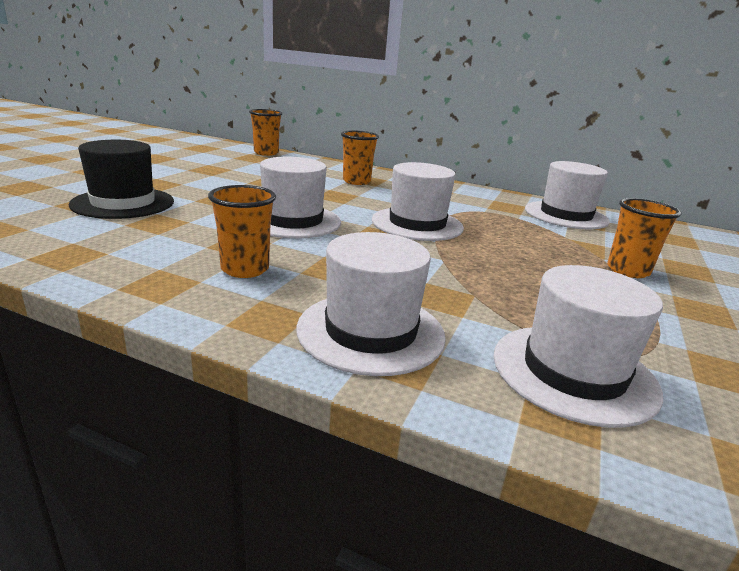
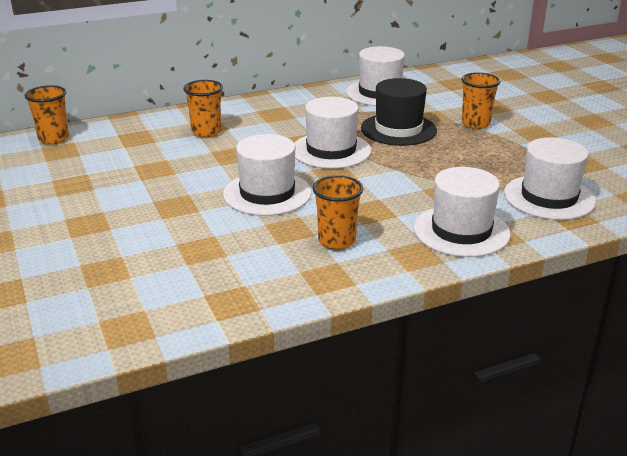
camera: 45 degrees left, 5 degrees up
(123, 203) = (127, 253): black hat -> black hat (398, 129)

